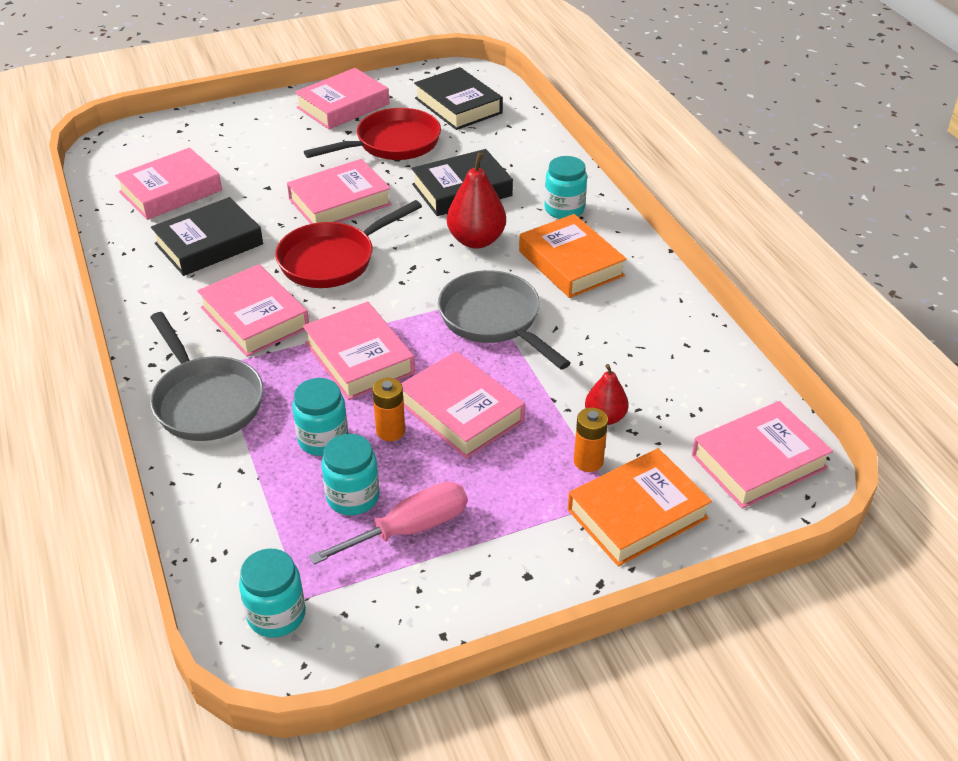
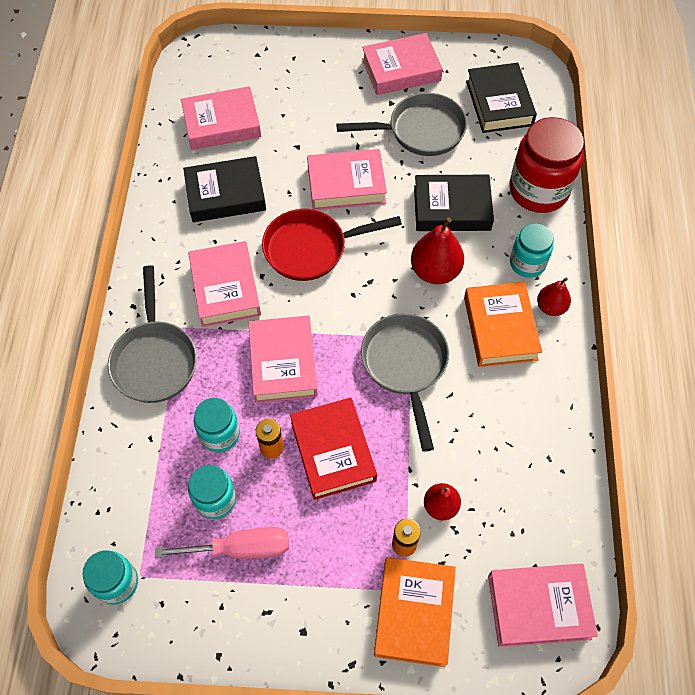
camera: 25 degrees right, 20 degrees up
(392, 144) = (421, 131): red pan -> grey pan
(461, 412) = (333, 451): pink book -> red book
(539, 156) = (538, 190): none -> red jar
(609, 234) = (550, 307): none -> red pear
(637, 514) = (414, 613): orange book -> orange book turned 75 degrees counterclockwise

